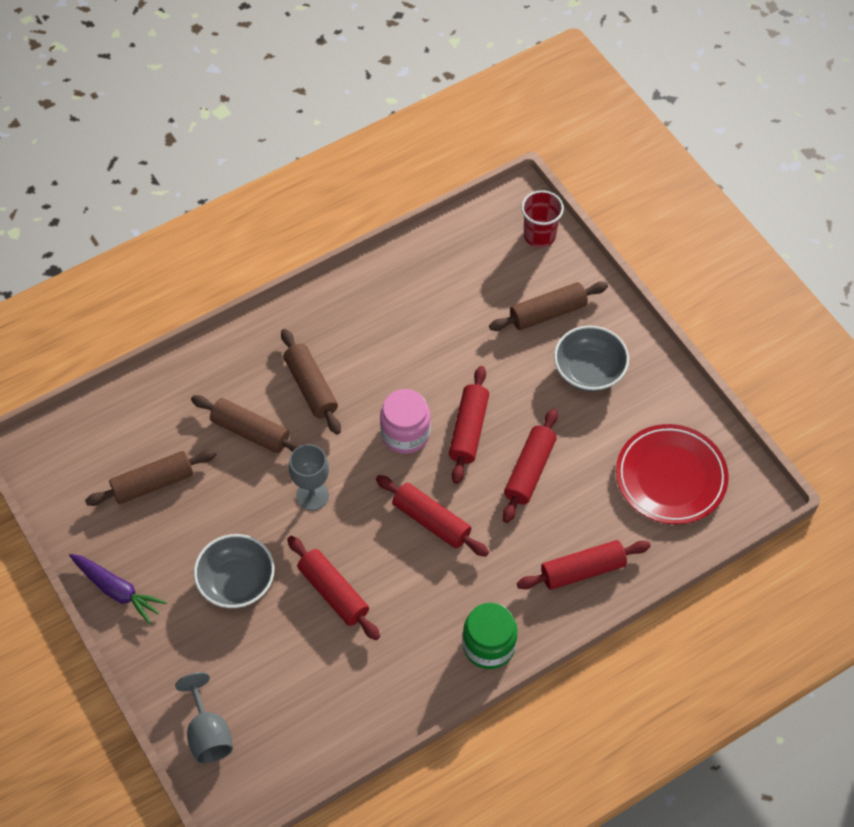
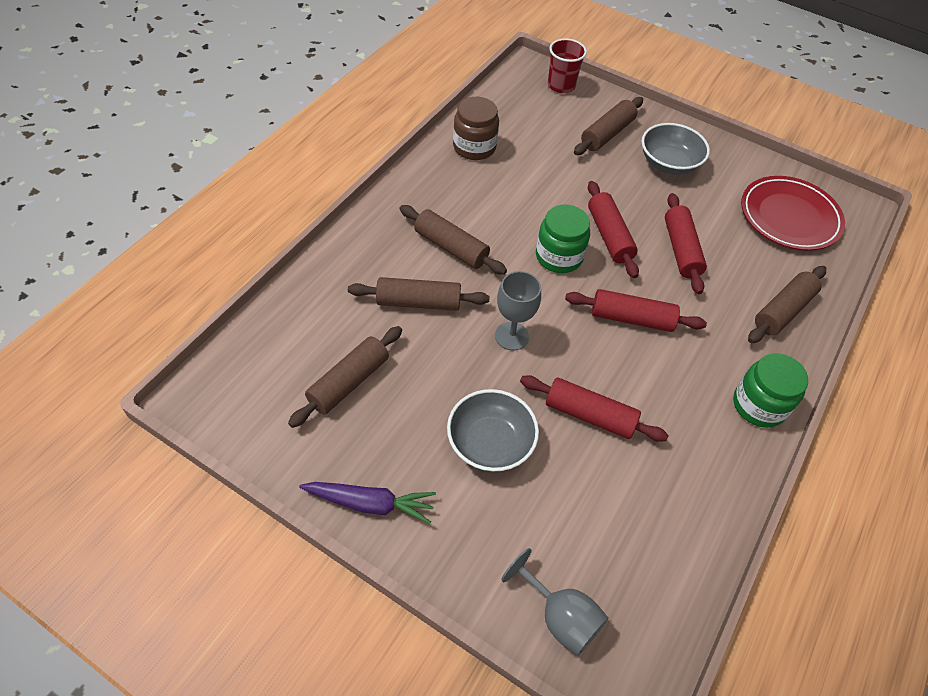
camera: 30 degrees left, 5 degrees down
(399, 282) = (474, 147): none -> brown jar
(405, 433) = (559, 256): pink jar -> green jar
(582, 570) = (783, 311): red rolling pin -> brown rolling pin

